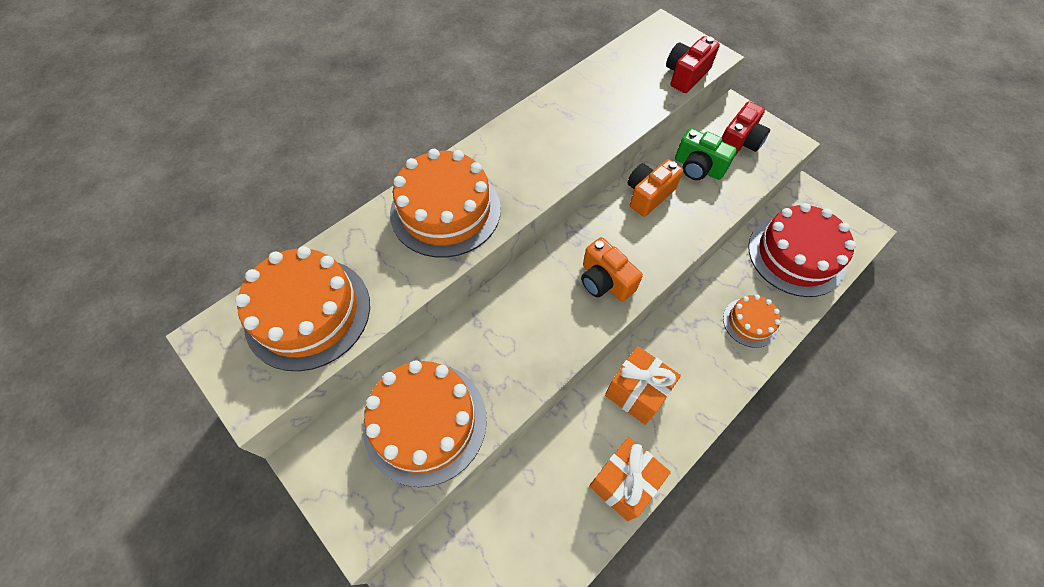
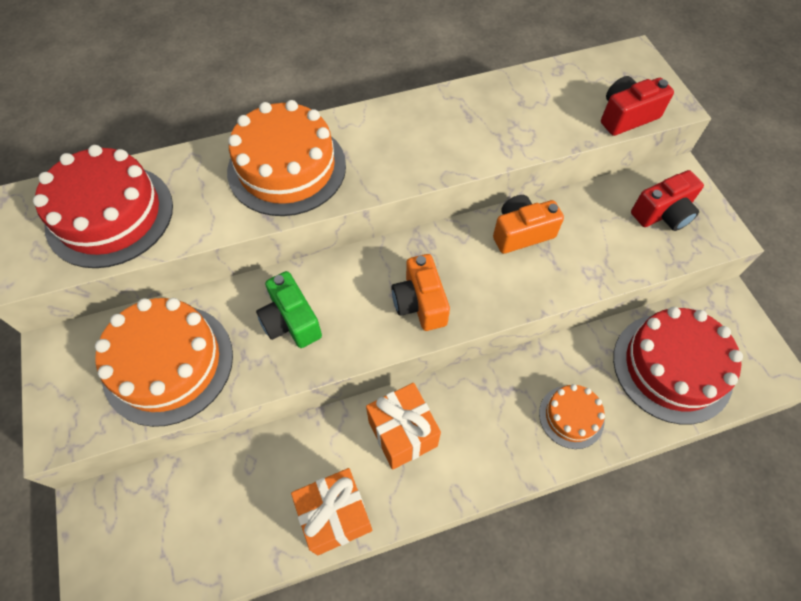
camera: 25 degrees right, 0 degrees up
(308, 312) = (110, 215): orange cake -> red cake
(698, 167) = (596, 224): green camera -> green camera (291, 321)

